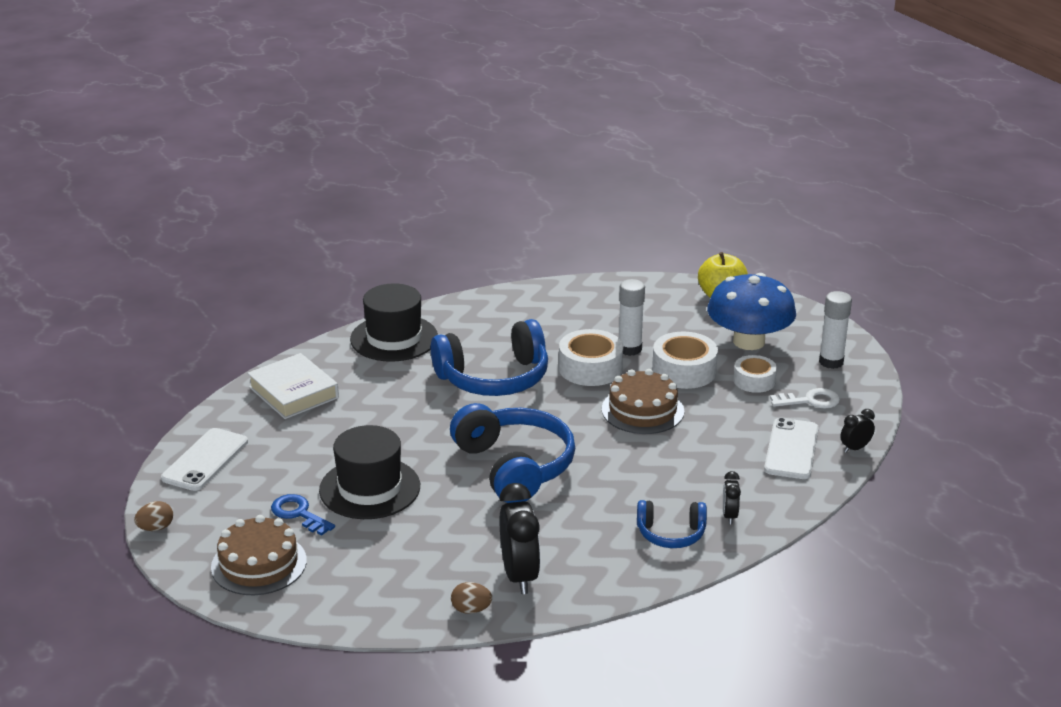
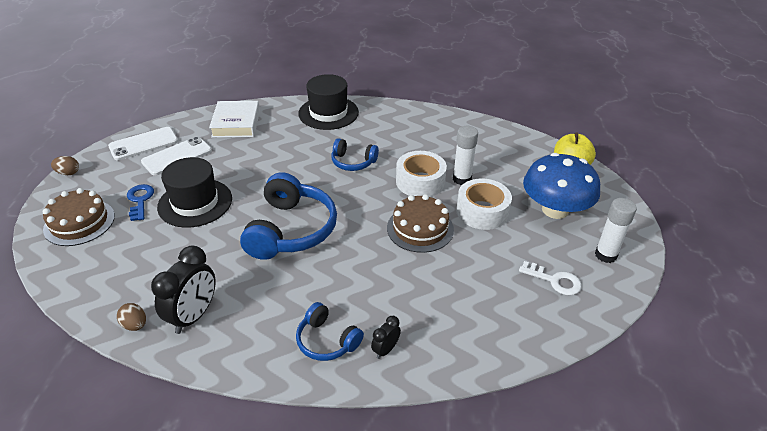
camera: 35 degrees right, 10 degrees up
(494, 378) = (353, 162): blue headphones -> blue headphones, size x0.54
(754, 381) = (526, 243): white tape -> none
(791, 449) = (496, 316): white phone -> white phone (177, 156)
(855, 448) = (550, 343): black clock -> none

